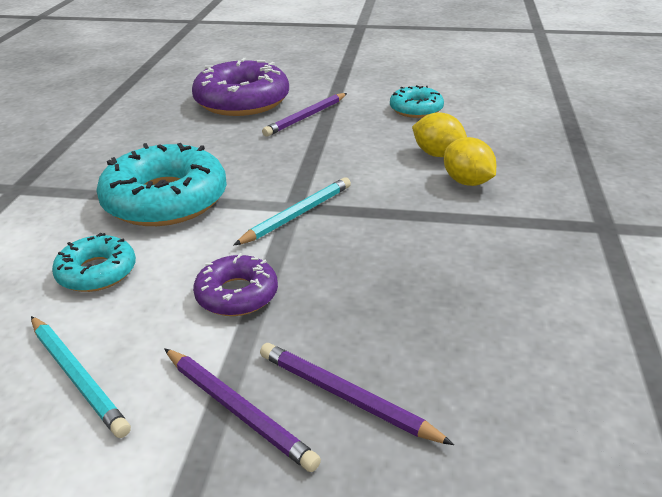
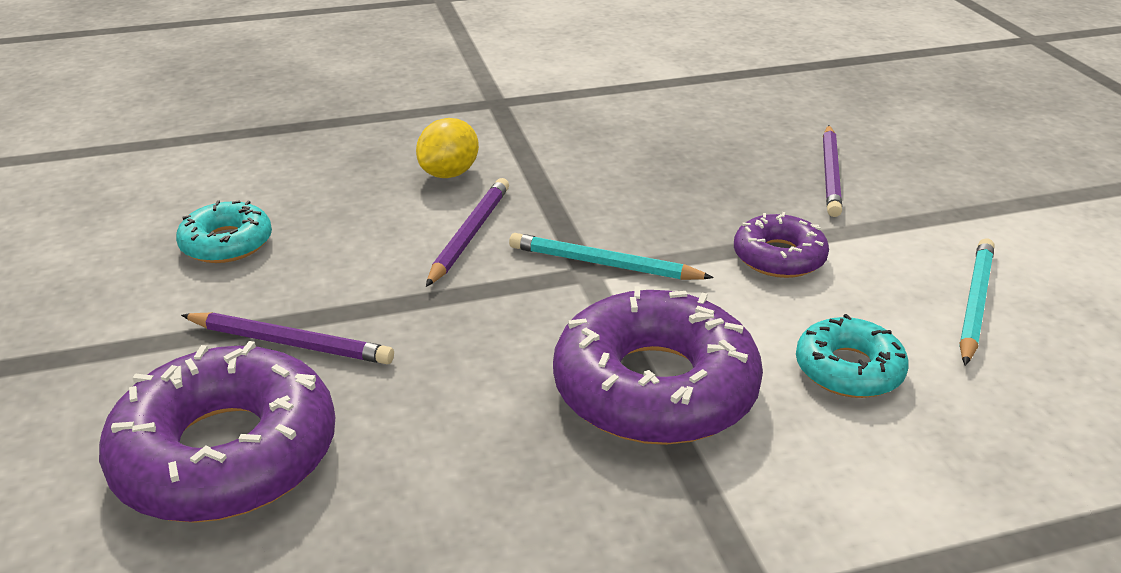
camera: 115 degrees left, 0 degrees up
(165, 200) = (655, 387): turquoise donut -> purple donut
(237, 411) = (899, 212): purple pencil -> purple pencil (470, 234)
(438, 154) = (383, 201): yellow lemon -> none

